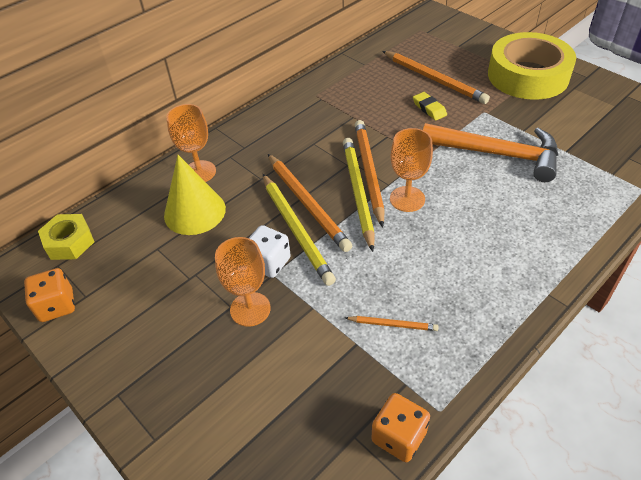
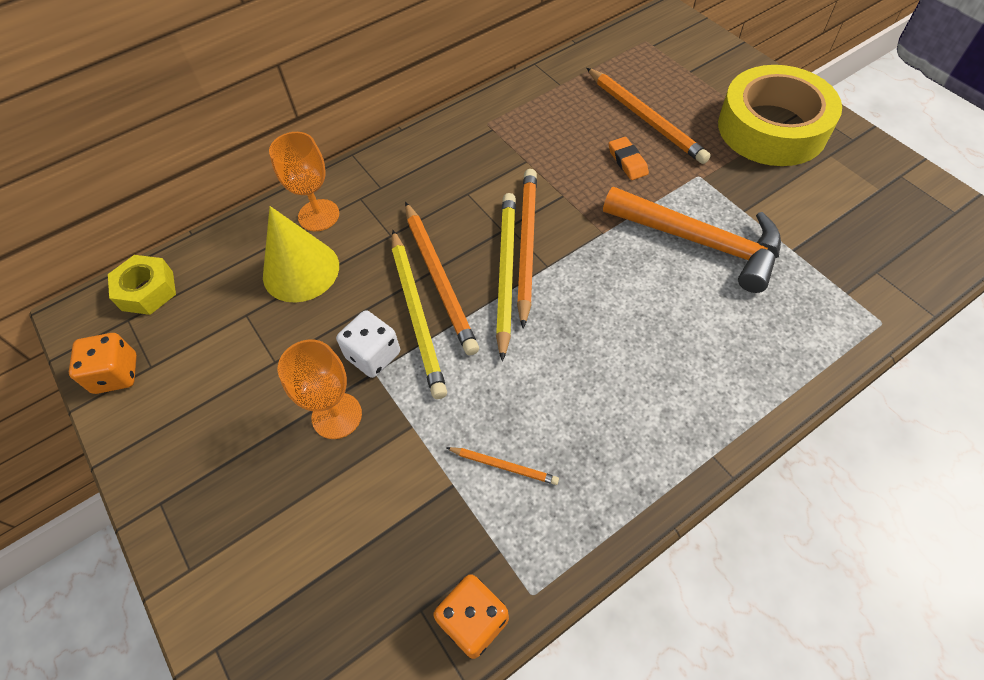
camera: 10 degrees right, 10 degrees up
(407, 199) = (566, 291): orange goblet -> none
(429, 108) = (627, 161): yellow eraser -> orange eraser

